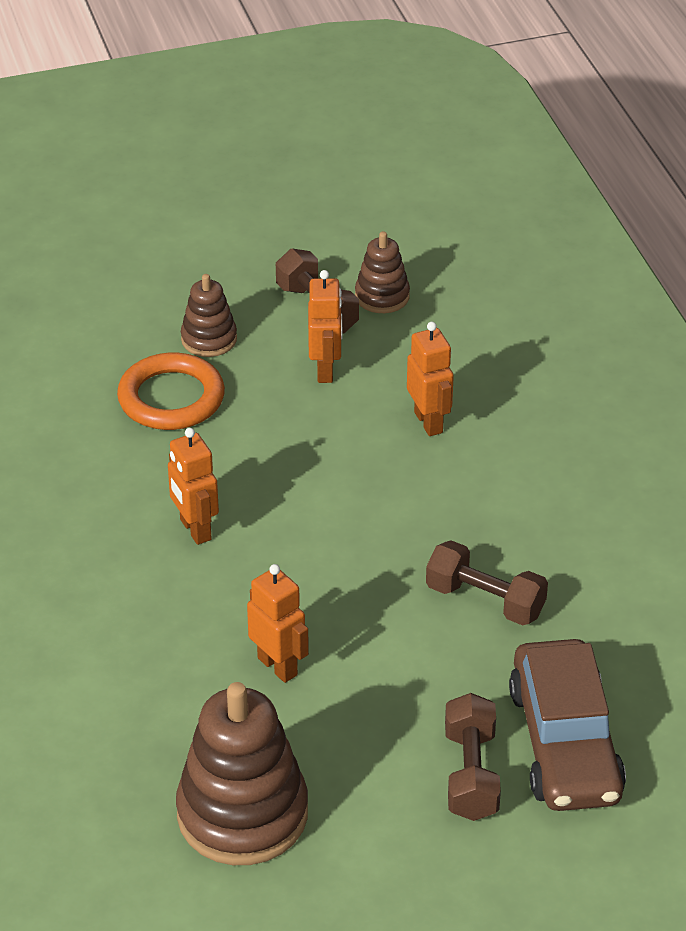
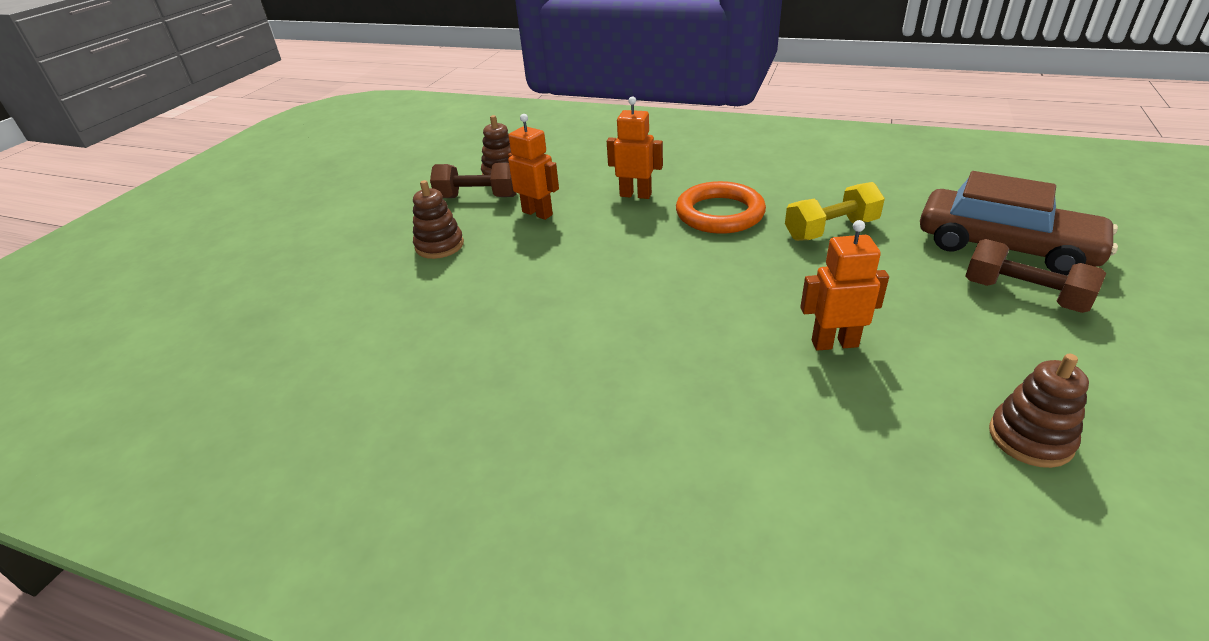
camera: 50 degrees left, 5 degrees down
(171, 398) = (472, 283): orange ring -> orange ring (720, 213)
(195, 530) = (630, 326): orange robot -> none
(242, 814) = (1030, 438): brown stacking toy -> brown stacking toy, size x0.53
(485, 600) = (831, 230): brown dumbbell -> yellow dumbbell

